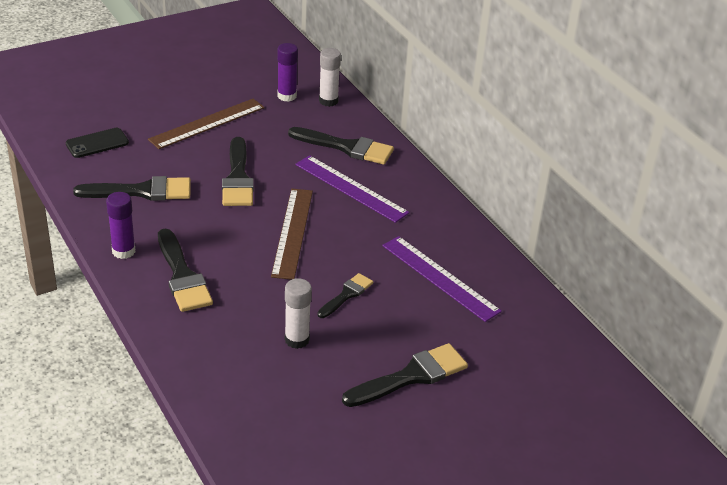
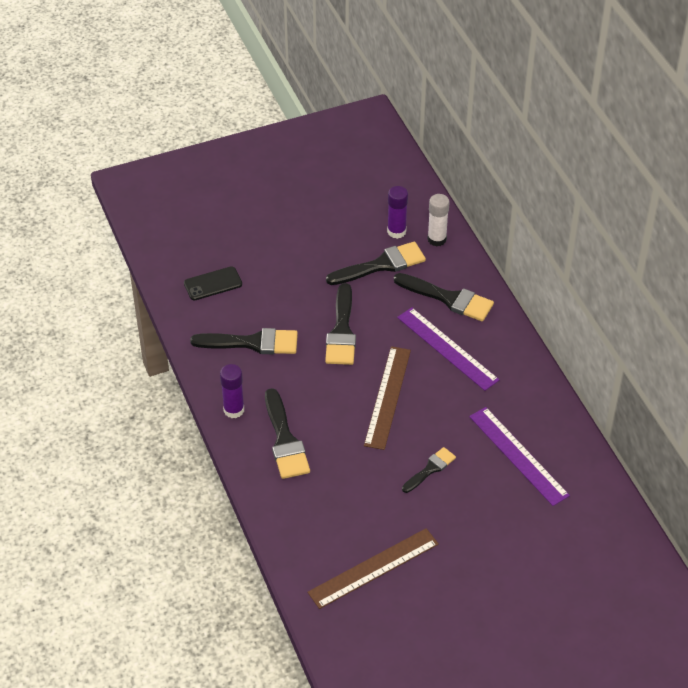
camera: 10 degrees right, 10 degrees up
(207, 123) = (317, 263): brown ruler -> brown ruler (373, 568)
(297, 340) = (381, 514): white glue stick -> none
(411, 376) = (478, 558): black brush -> black brush (381, 265)

